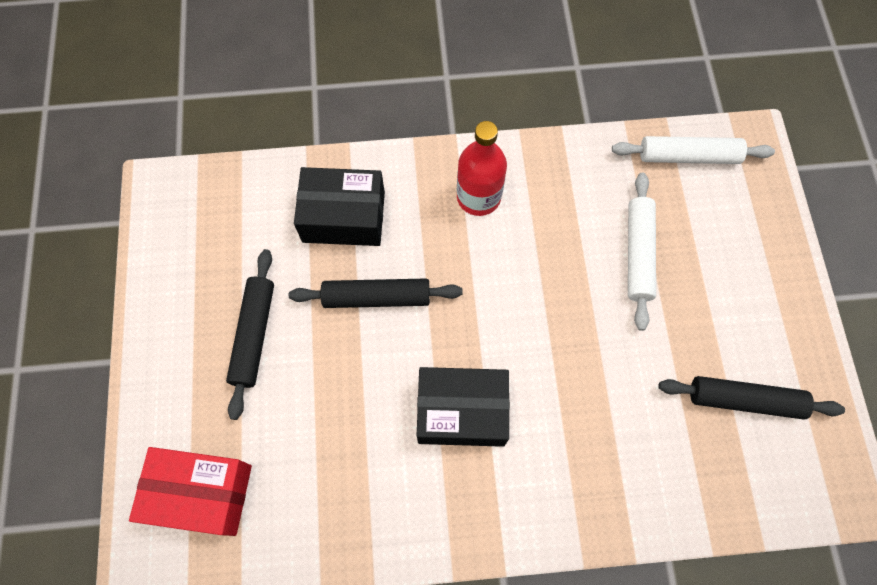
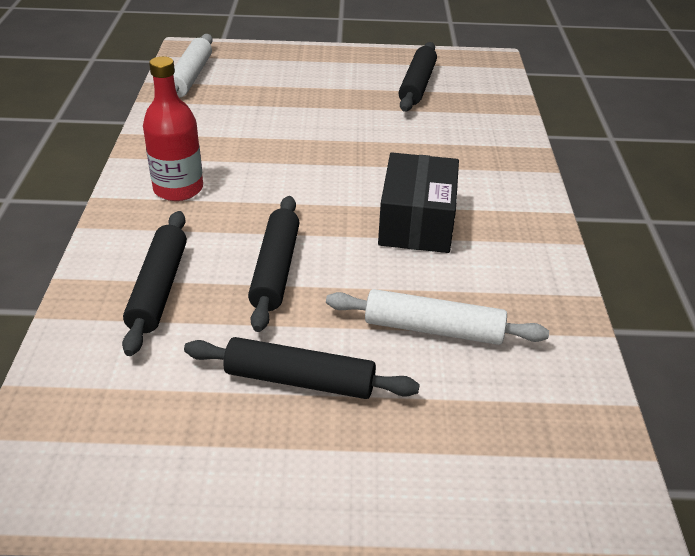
camera: 85 degrees left, 30 degrees down
(201, 493) = (513, 441): red box -> none
(343, 217) = (159, 289): black box -> black rolling pin
(638, 253) = (276, 111): white rolling pin -> white rolling pin (433, 329)

